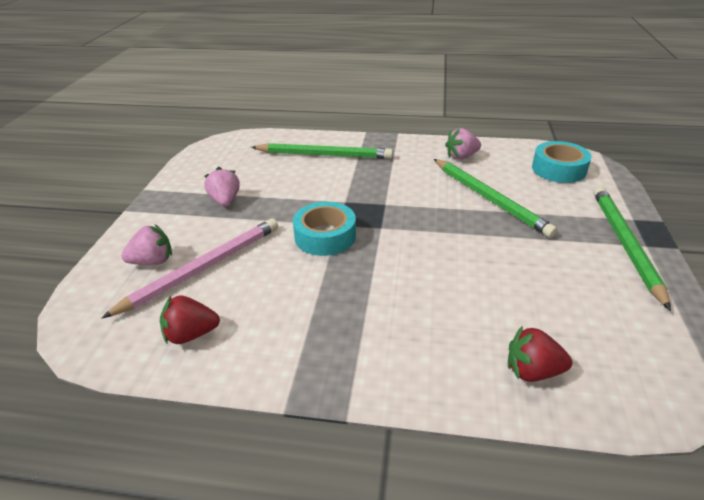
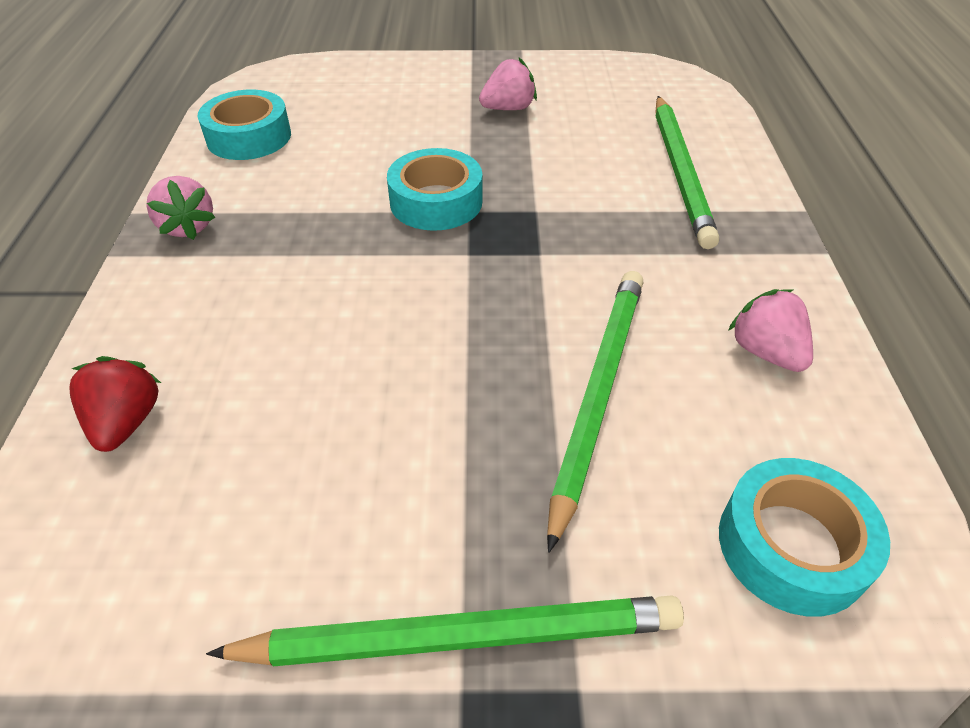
camera: 80 degrees right, 10 degrees up
(153, 261) = (372, 88): pink strawberry -> pink strawberry (188, 227)
(191, 334) = (249, 137): red strawberry -> turquoise tape
(203, 268) = (360, 121): pink pencil -> none
(489, 198) = (597, 394): green pencil -> green pencil turned 150 degrees clockwise

